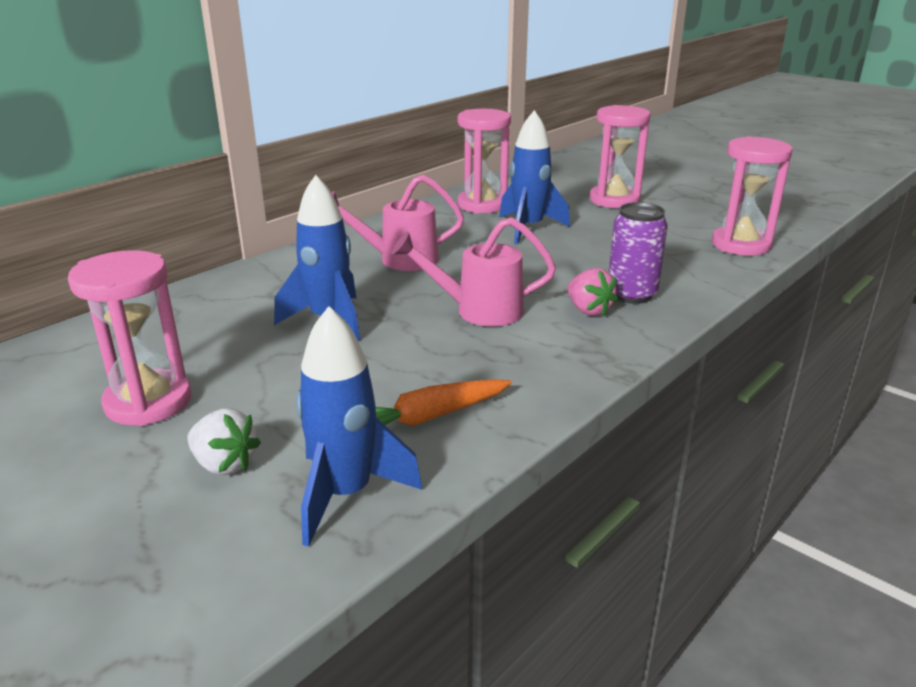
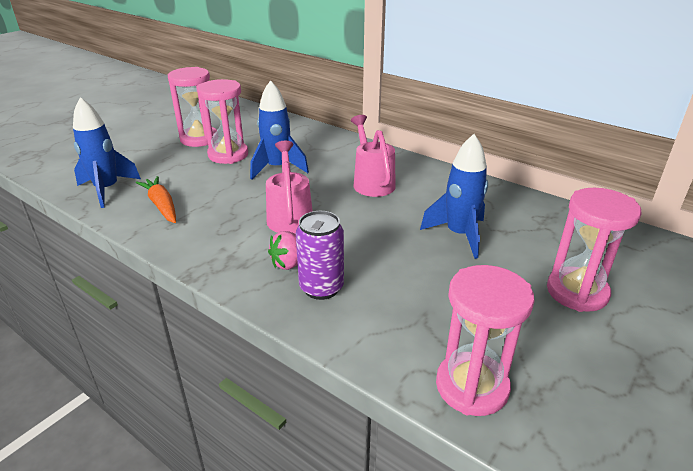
camera: 85 degrees right, 5 degrees up
(224, 464) = (143, 161): white strawberry -> none
(482, 205) = (508, 210): pink hourglass -> pink hourglass (228, 155)

